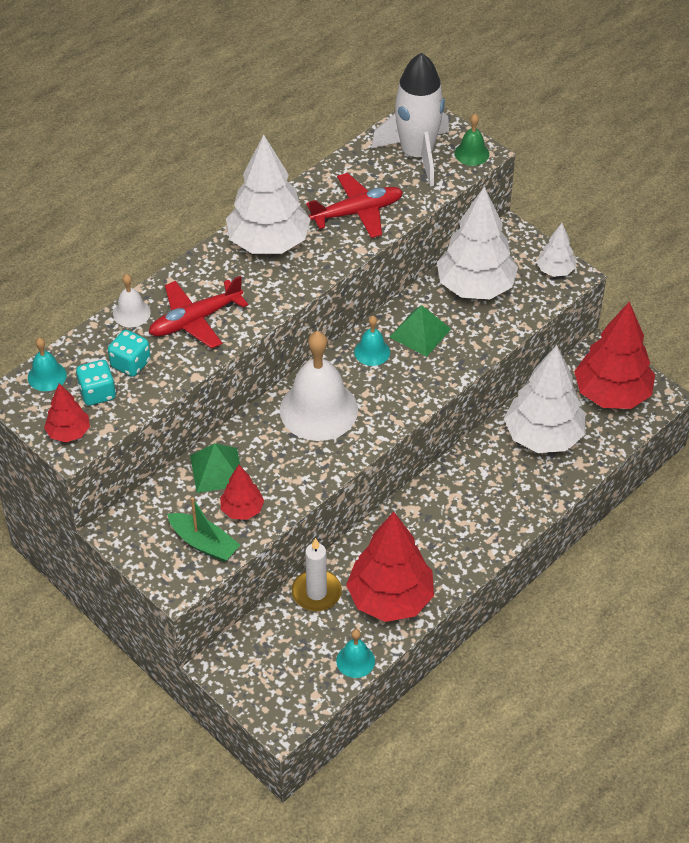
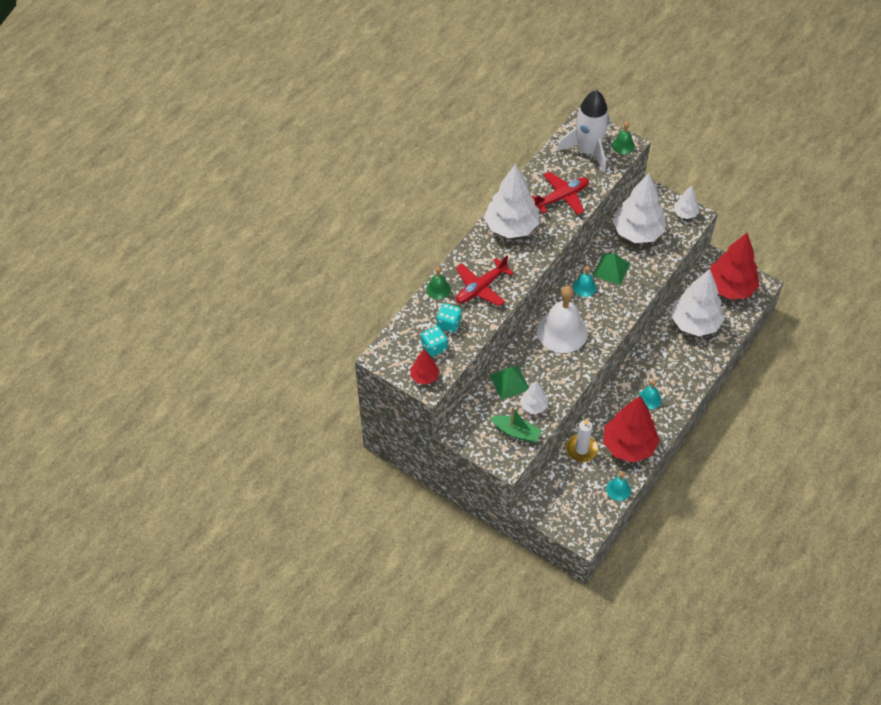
camera: 10 degrees left, 5 degrees up
(47, 376) = (398, 341): turquoise bell -> turquoise bell (649, 399)
(131, 313) = (438, 289): white bell -> green bell
(242, 510) = (533, 406): red tree -> white tree

